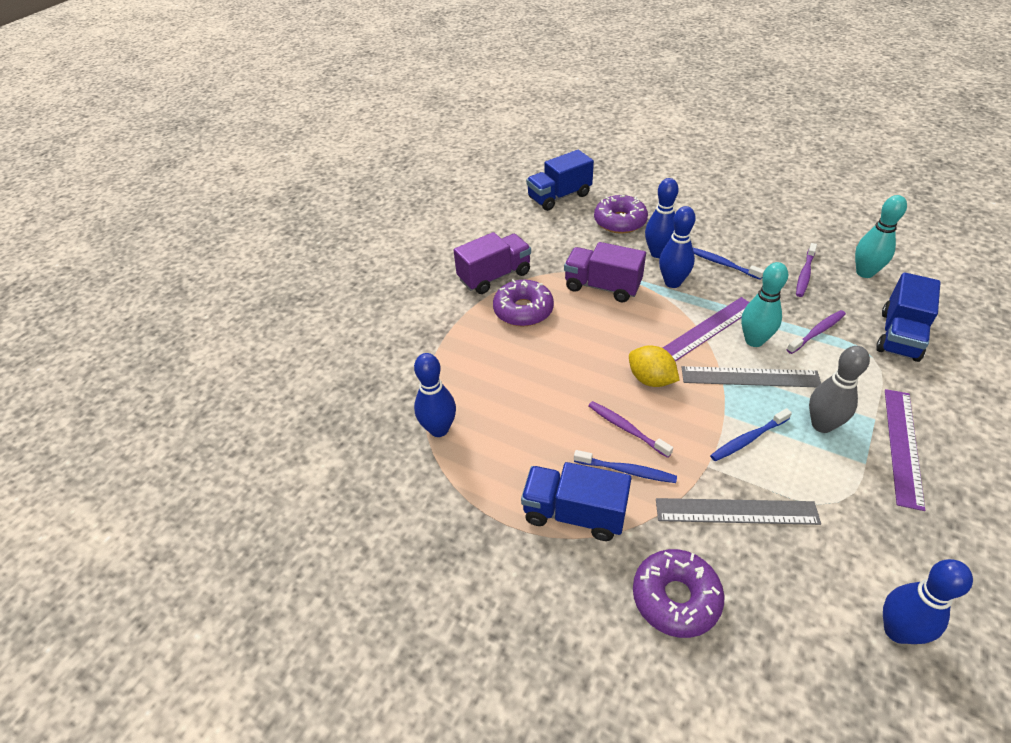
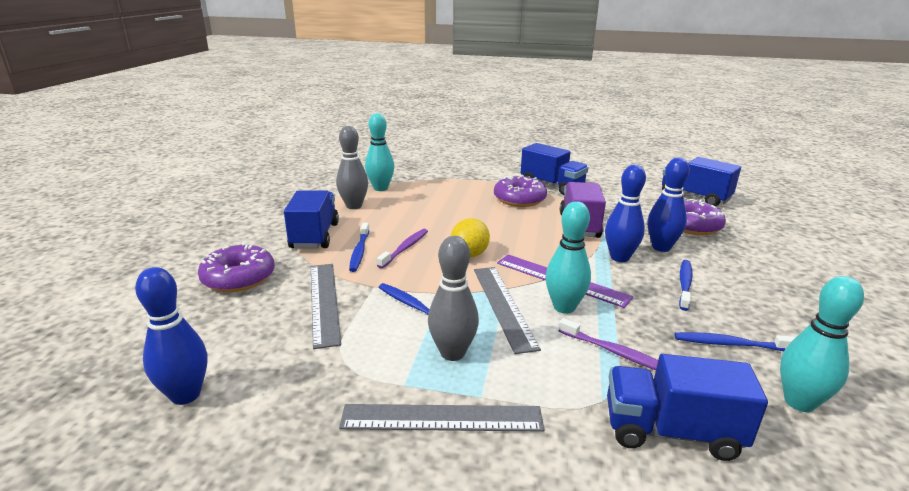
camera: 70 degrees right, 20 degrees down
(439, 429) = (380, 188): blue bowling pin -> turquoise bowling pin
(491, 464) = (354, 206): none -> grey bowling pin
(494, 276) = (552, 186): purple truck -> blue truck
(804, 274) = (730, 344): purple toothbrush -> blue toothbrush
(903, 446) = (442, 418): purple ruler -> grey ruler

